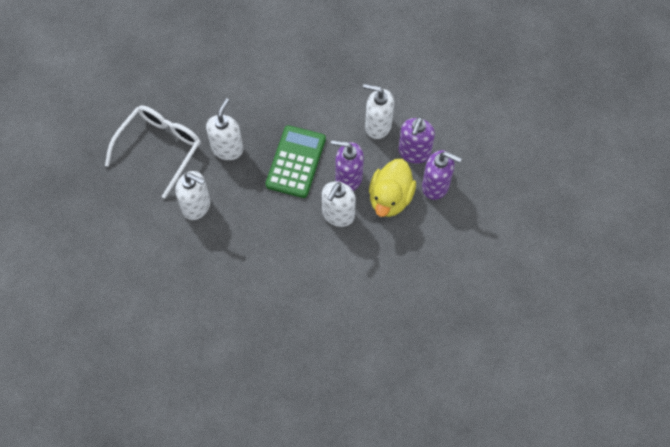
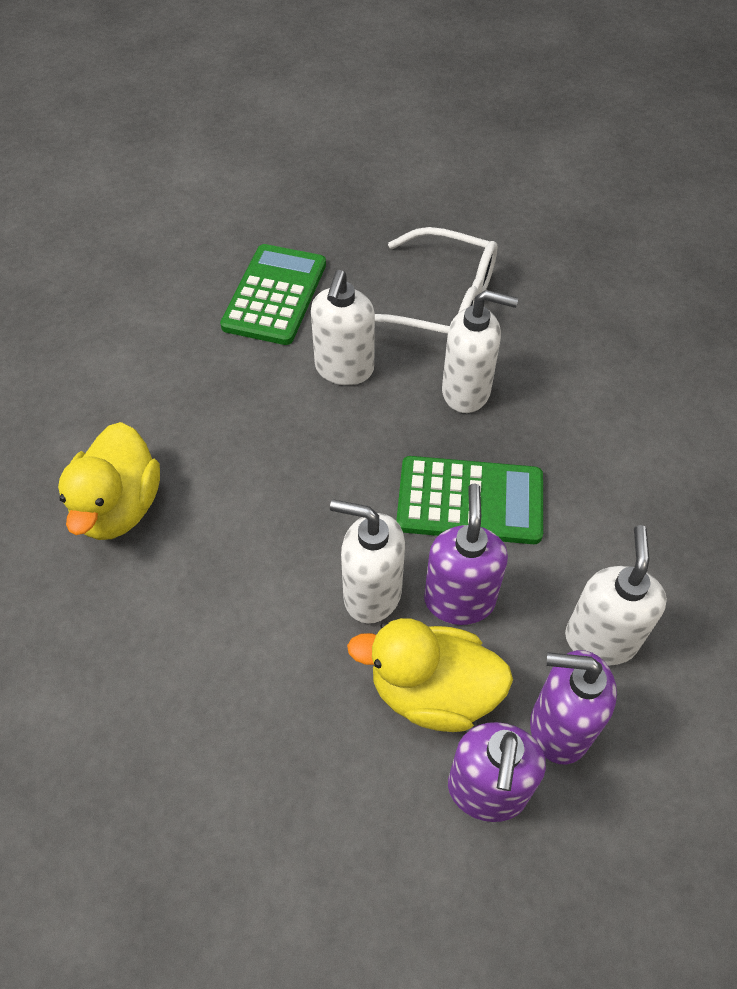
camera: 80 degrees right, 10 degrees down
(129, 236) = (274, 295): none -> green calculator
(264, 328) = (119, 507): none -> yellow duck

